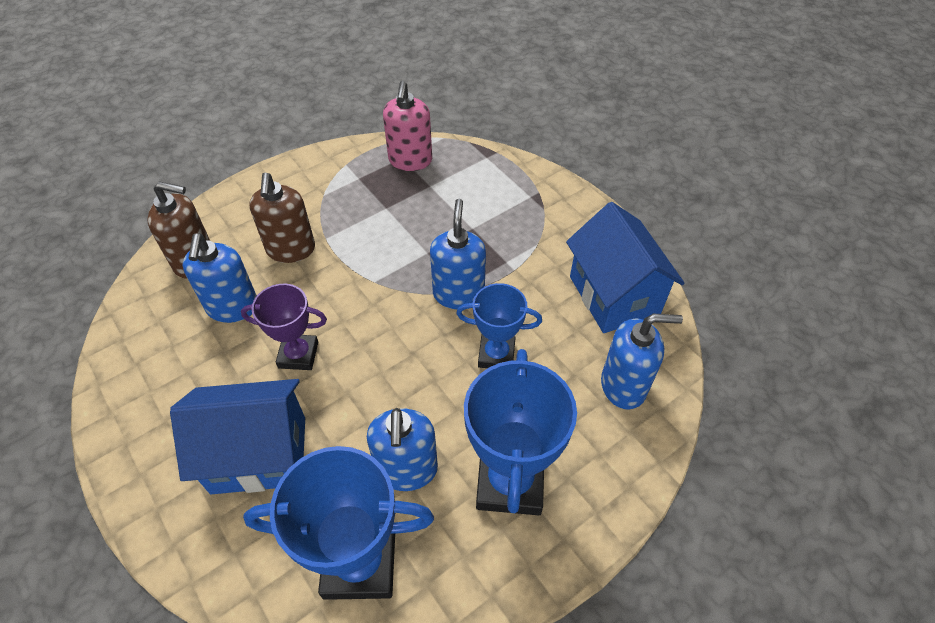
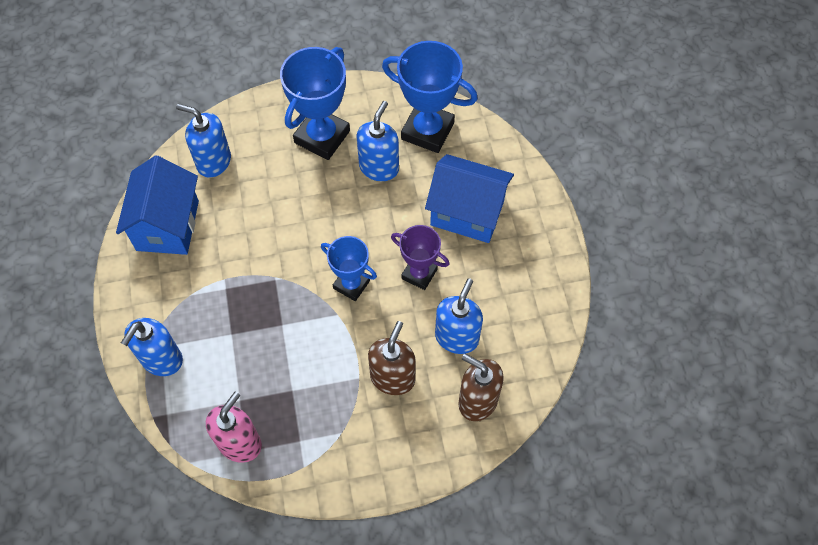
camera: 155 degrees left, 10 degrees up
(458, 294) = (279, 275): blue soap dispenser -> blue soap dispenser (161, 359)
(496, 355) = (281, 216): blue trophy -> blue trophy (351, 284)

